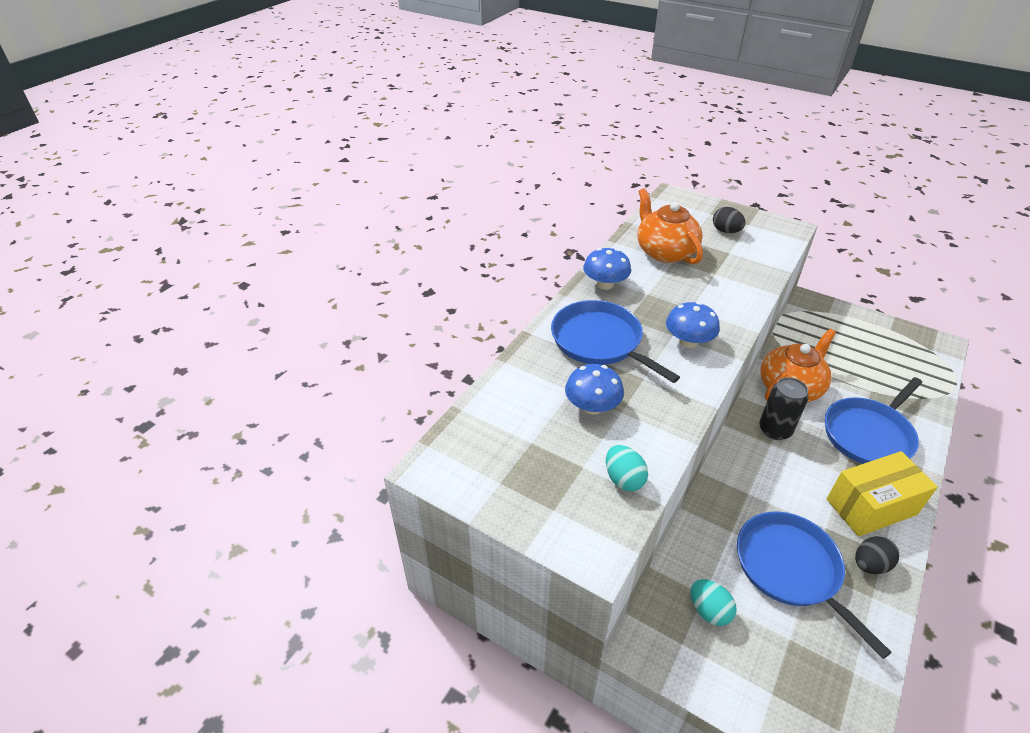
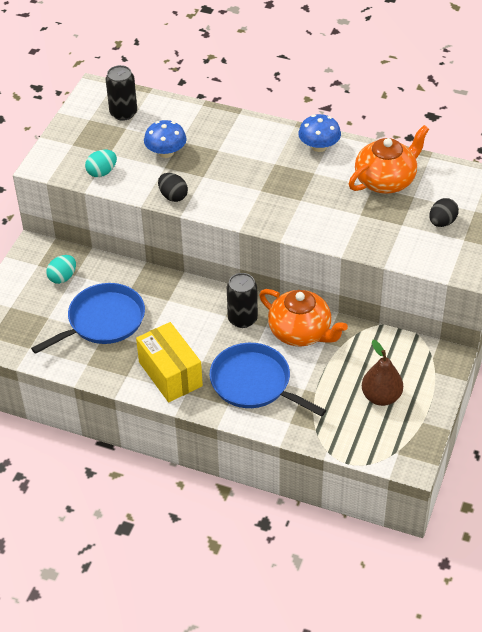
camera: 80 degrees right, 5 degrees up
(498, 441) = (123, 113): none -> black can
(600, 341) = (240, 150): blue pan -> none
(688, 341) = (254, 199): blue mushroom -> none
(867, 348) = (381, 397): none -> brown pear
(870, 565) = (114, 366): black egg -> black egg (173, 196)

